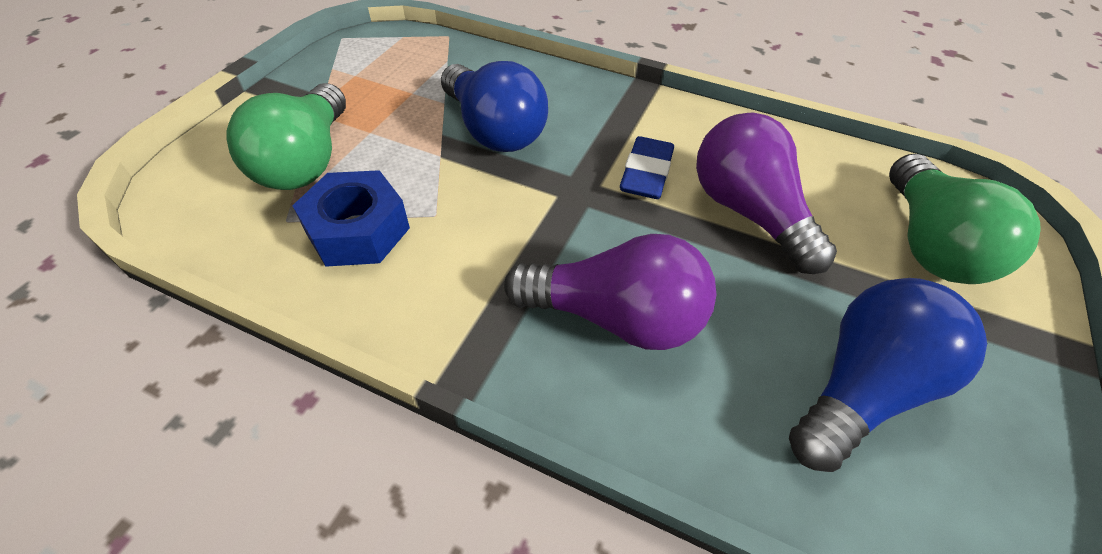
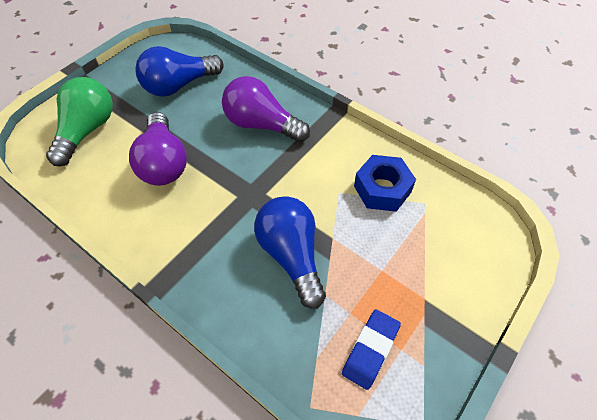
camera: 165 degrees left, 5 degrees up
(306, 161) = (422, 248): green light bulb -> none
(646, 174) = (205, 198): blue eraser -> blue eraser (370, 350)

